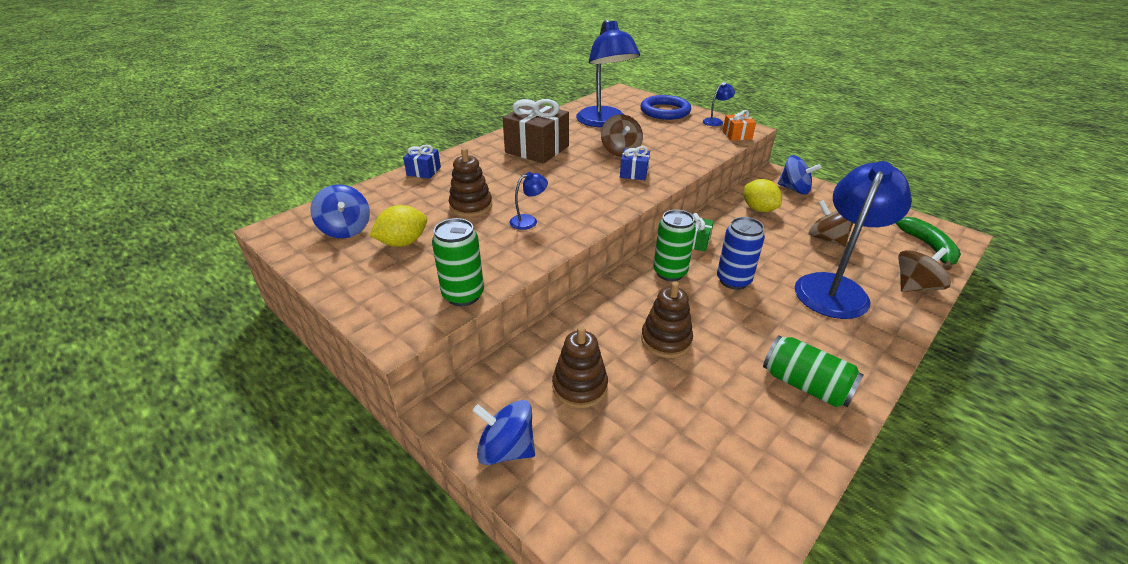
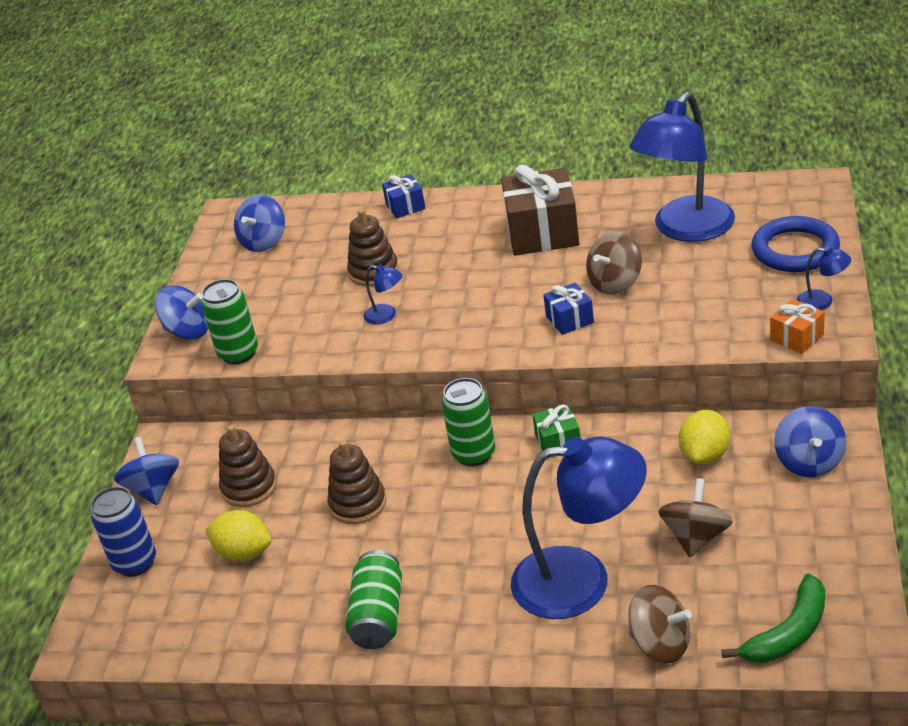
camera: 60 degrees right, 0 degrees up
(387, 308) = (188, 331): none -> blue spinning top
(403, 243) = (276, 280): yellow lemon -> yellow lemon (244, 553)
(733, 281) = (508, 502): blue can -> blue can (135, 563)

